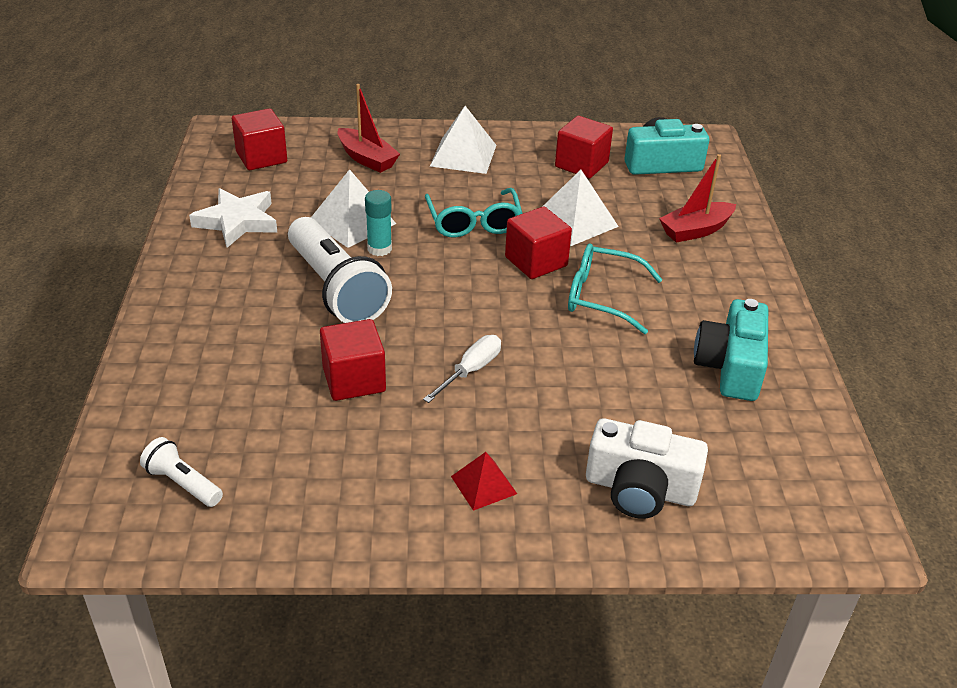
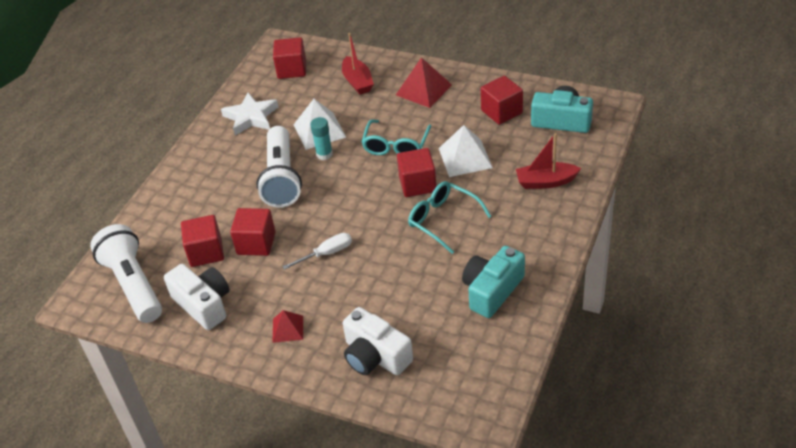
camera: 30 degrees right, 5 degrees up
(183, 483) = (133, 285): white flashlight -> white flashlight, size x2.11
(280, 409) = (206, 252): none -> red cube
(324, 483) = (203, 304): none -> white camera
(463, 155) = (423, 90): white pyramid -> red pyramid

